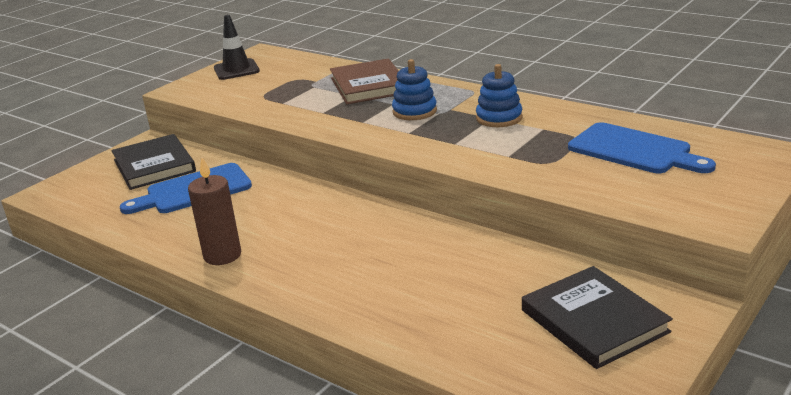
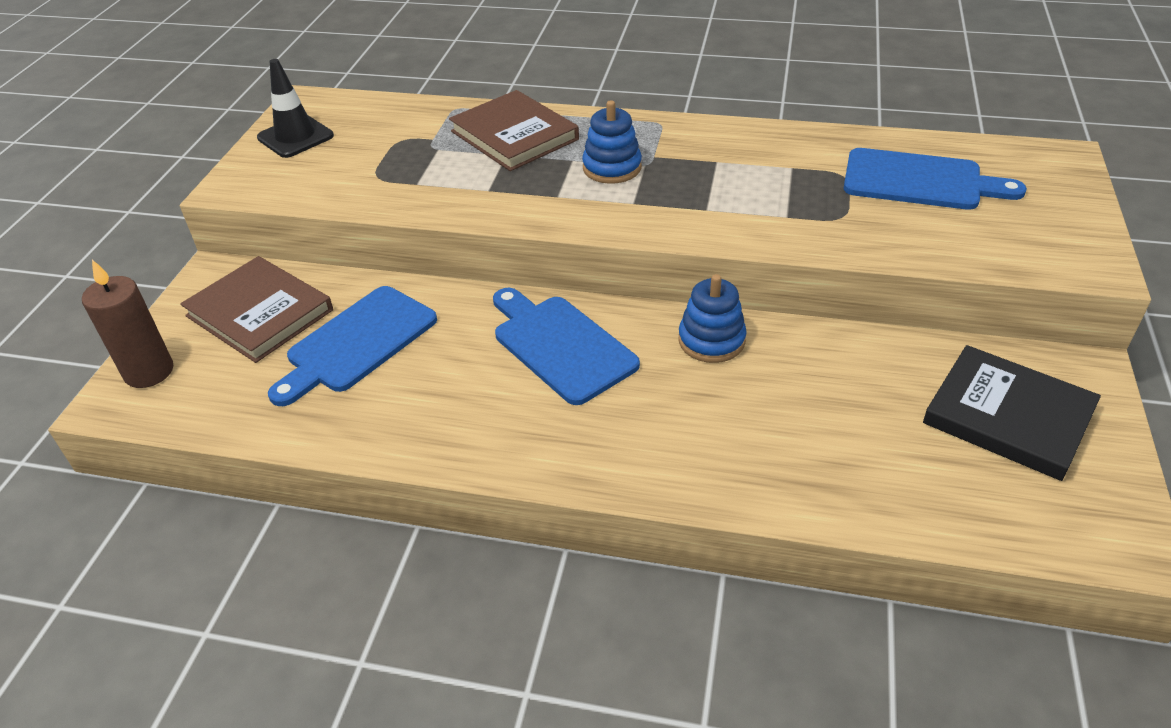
camera: 25 degrees left, 15 degrees up
(154, 165) = (259, 313): black book -> brown book
(222, 255) = (489, 440): brown candle -> brown candle (149, 372)
(312, 215) = (560, 345): none -> blue cutting board
(499, 118) = (726, 160): blue stacking toy -> blue stacking toy (711, 340)

